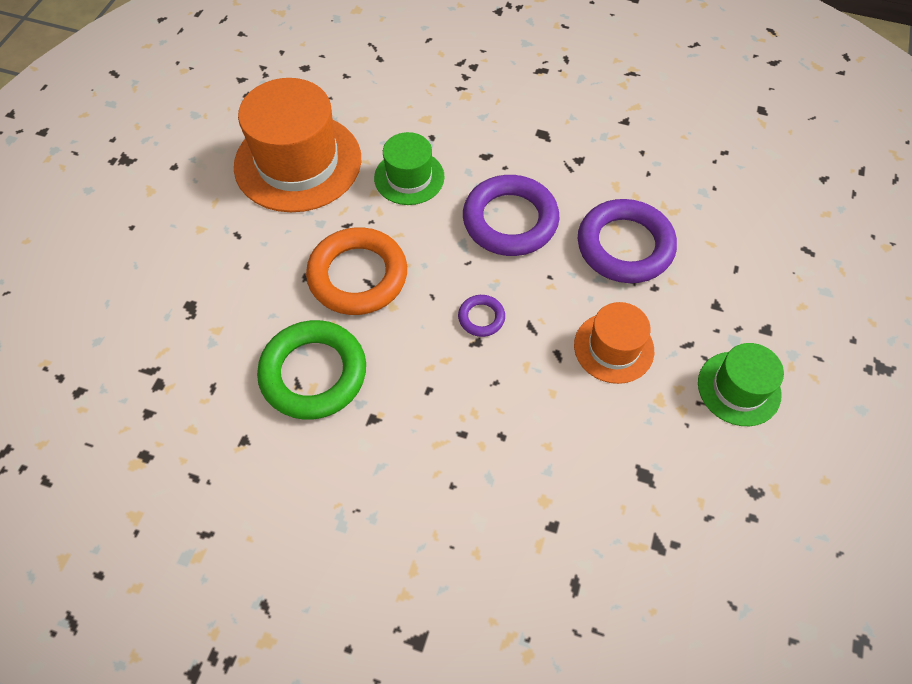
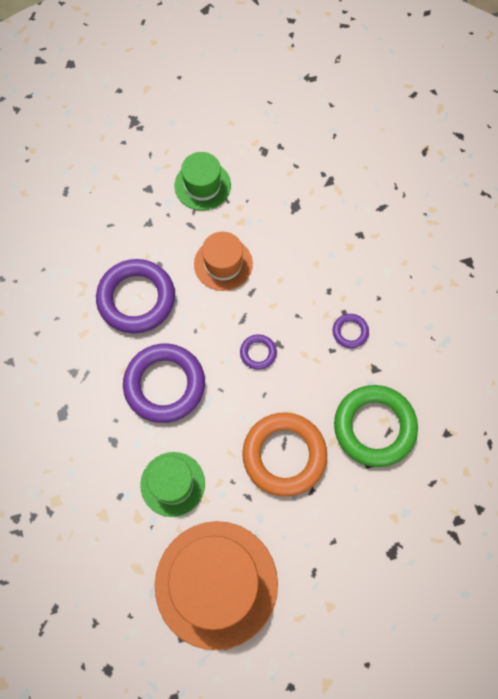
camera: 125 degrees left, 10 degrees up
(435, 423) = (350, 332): none -> purple ring

